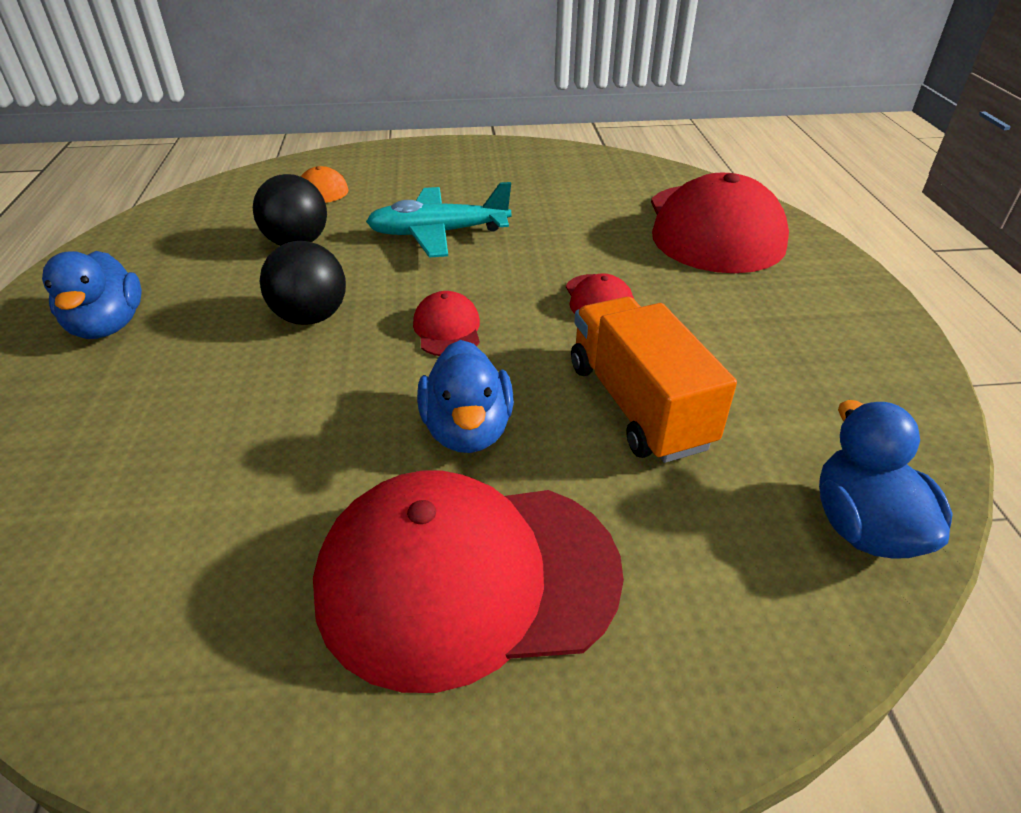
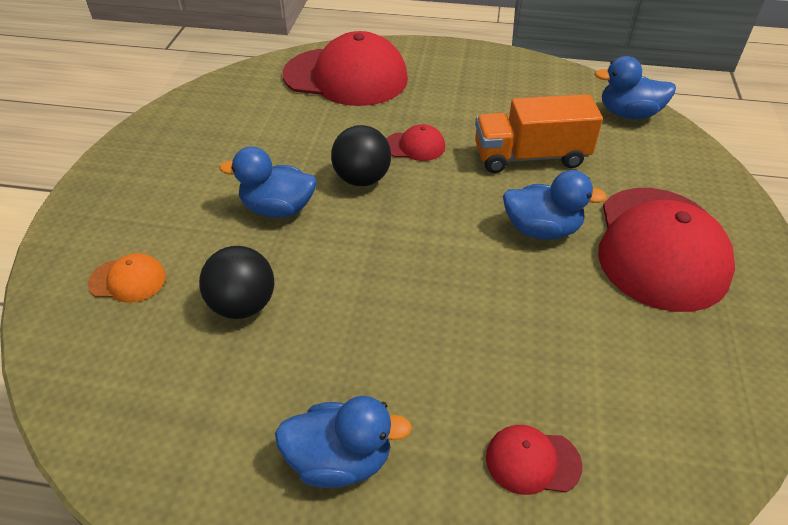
camera: 75 degrees left, 5 degrees up
(311, 317) = (382, 300): black ball -> black ball (362, 179)
(438, 233) = (278, 209): turquoise plane -> blue duck
(447, 329) = (426, 223): red cap -> red cap (532, 461)

